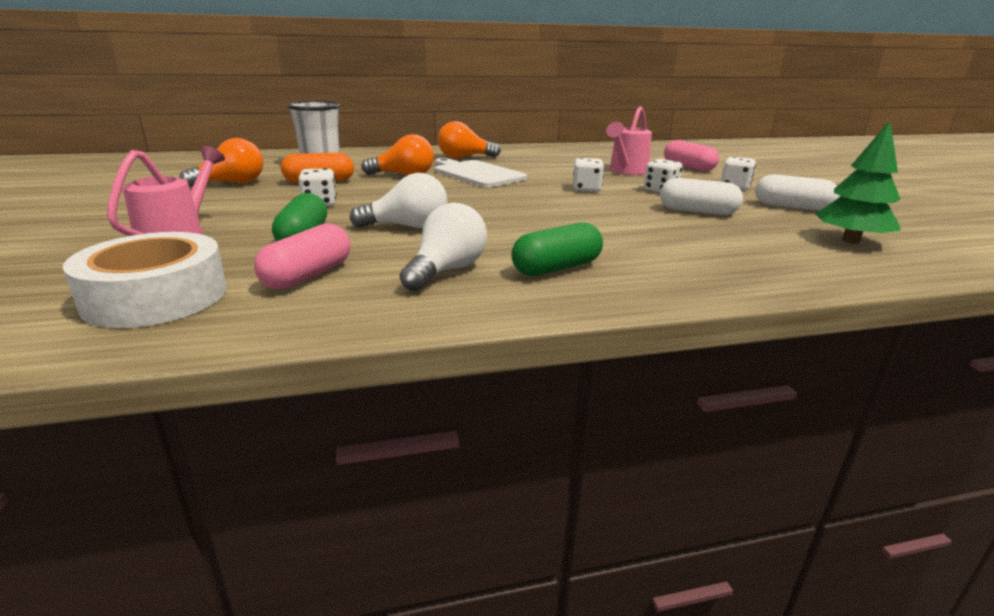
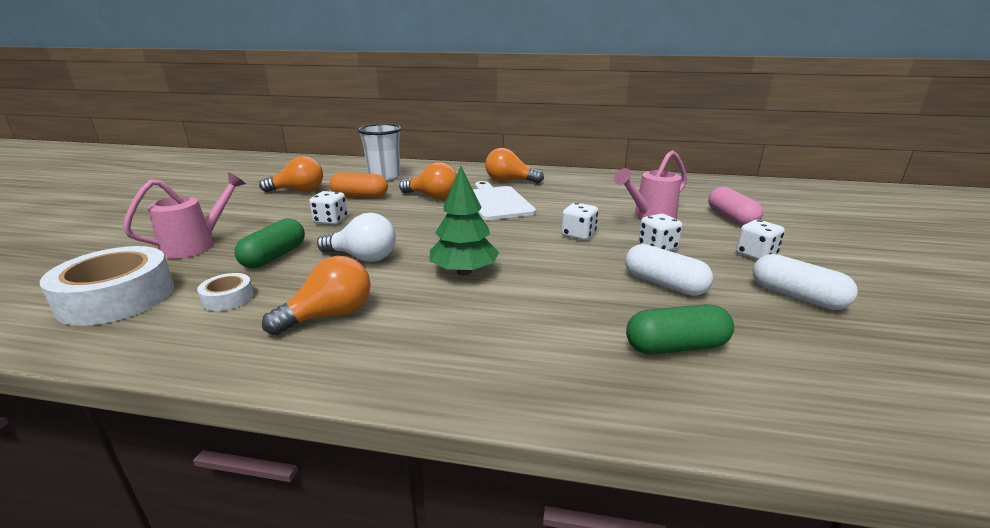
camera: 25 degrees right, 0 degrees up
(308, 275) = (228, 298): pink capsule -> white tape
(446, 270) = (329, 315): white light bulb -> orange light bulb
(556, 268) = (423, 334): green capsule -> green capsule (676, 347)
(850, 240) = (816, 367): green tree -> green tree (464, 272)

